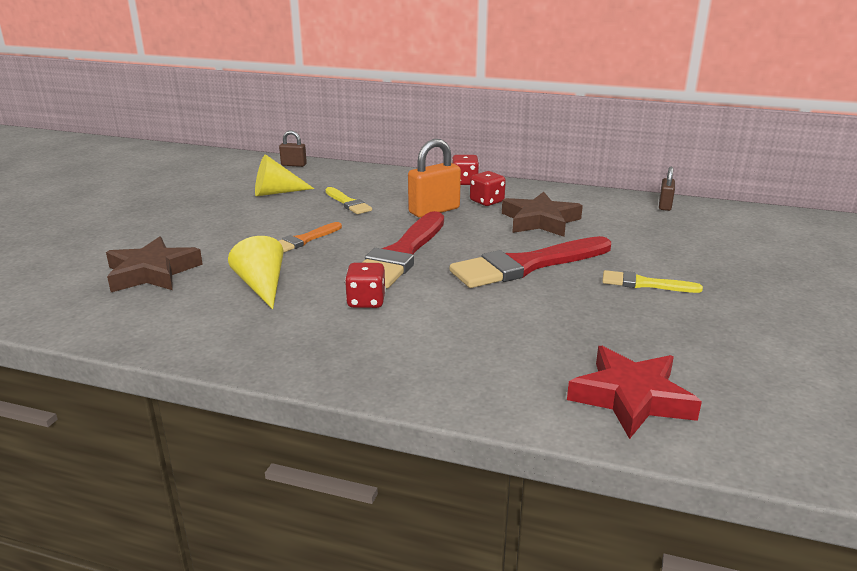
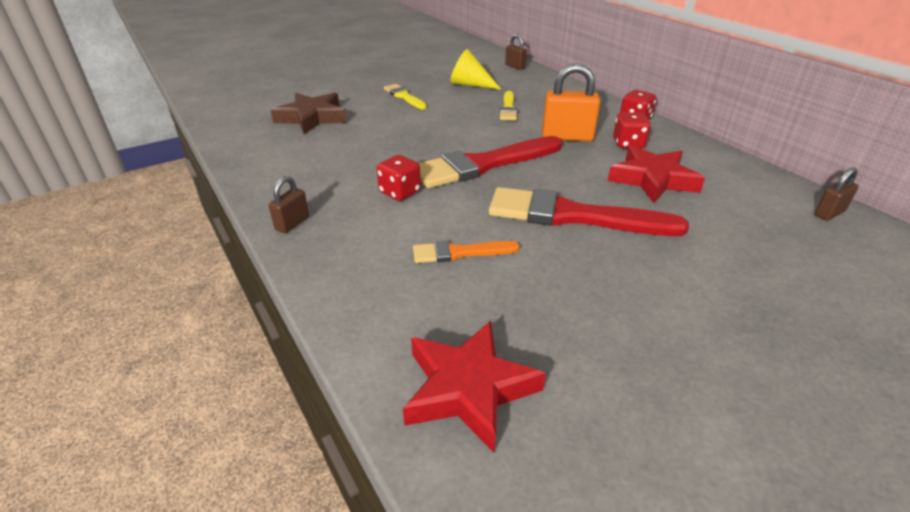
camera: 40 degrees right, 10 degrees up
(262, 286) = (355, 152): yellow cone -> none
(304, 240) = (432, 127): orange brush -> orange brush (459, 253)
(309, 365) = (292, 223): none -> brown padlock
(540, 221) = (652, 179): brown star -> red star
(644, 284) = (666, 285): yellow brush -> yellow brush (404, 96)

